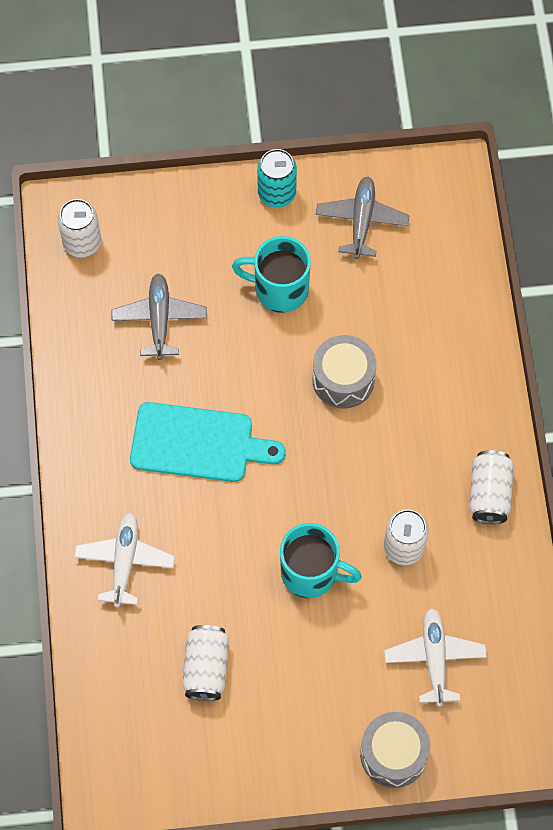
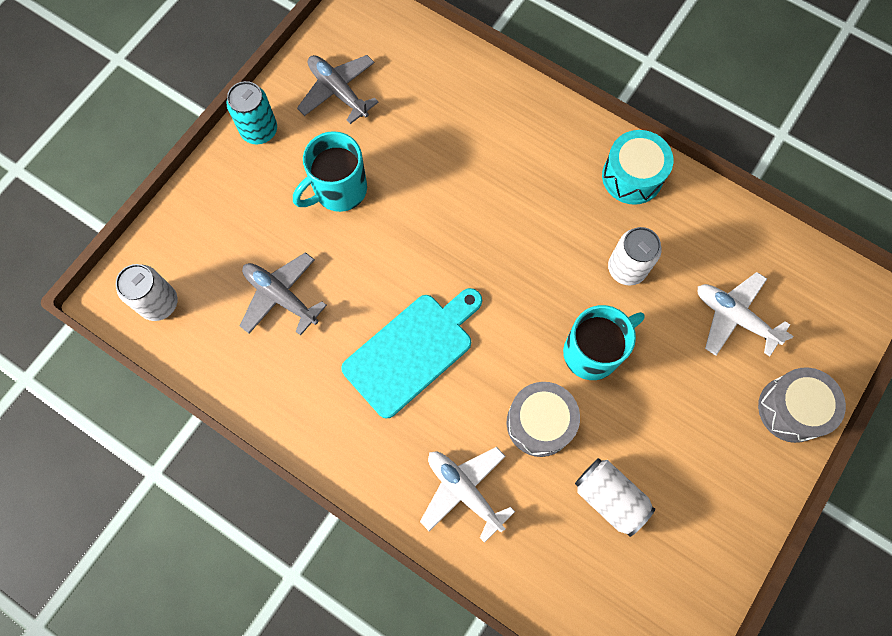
camera: 50 degrees left, 5 degrees up
(343, 379) = (453, 203): grey drum -> grey drum (539, 423)
(489, 493) = (632, 176): white can -> turquoise drum

